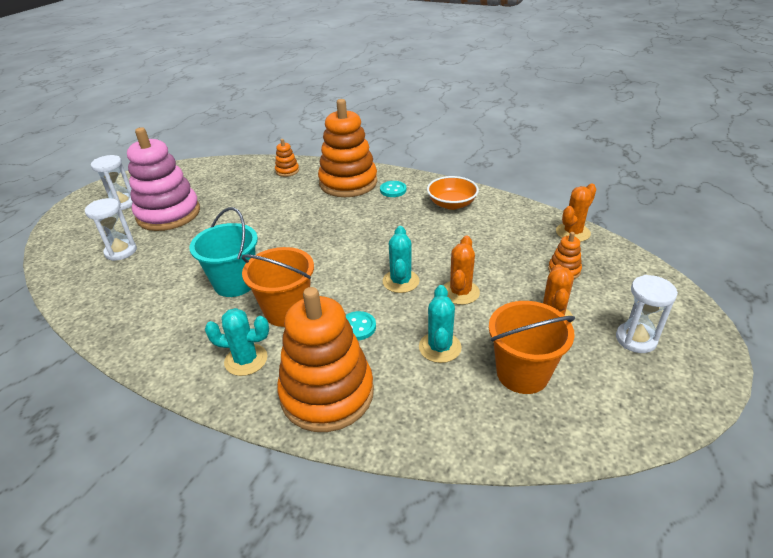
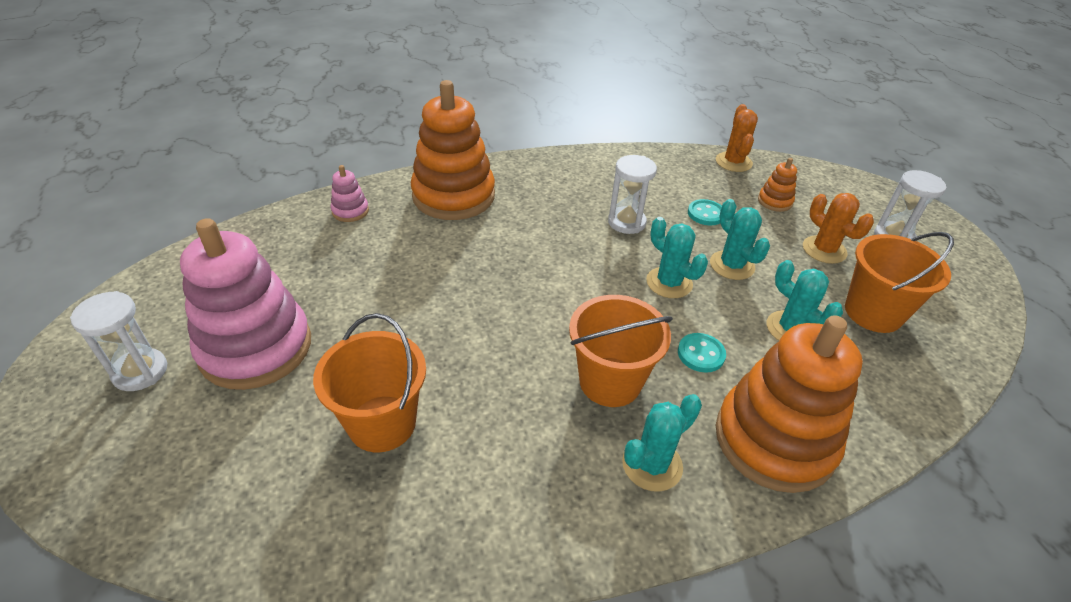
camera: 45 degrees left, 5 degrees up
(121, 251) = (261, 442): white hourglass -> white hourglass (626, 222)
(168, 269) = (382, 423): none -> orange bucket
(235, 283) = (502, 386): turquoise bucket -> none
(287, 171) = (350, 211): orange stacking toy -> pink stacking toy
(393, 190) = (517, 185): turquoise button -> turquoise button (706, 214)
(451, 204) = (598, 176): orange bowl -> none
(460, 292) = (732, 265): orange cactus -> turquoise cactus

